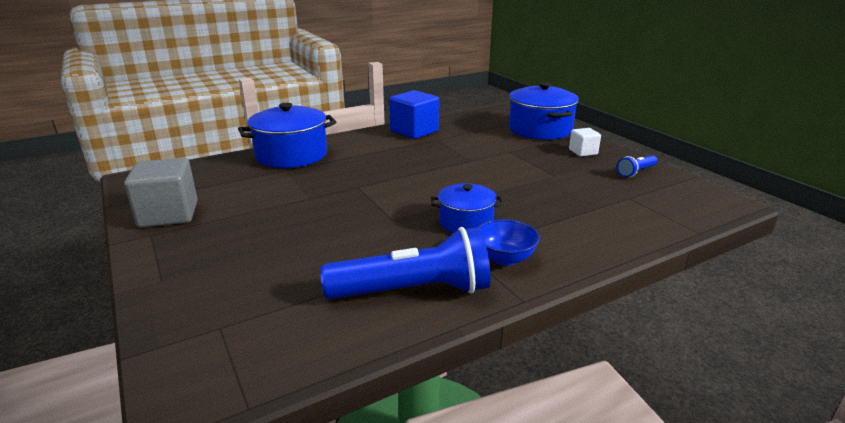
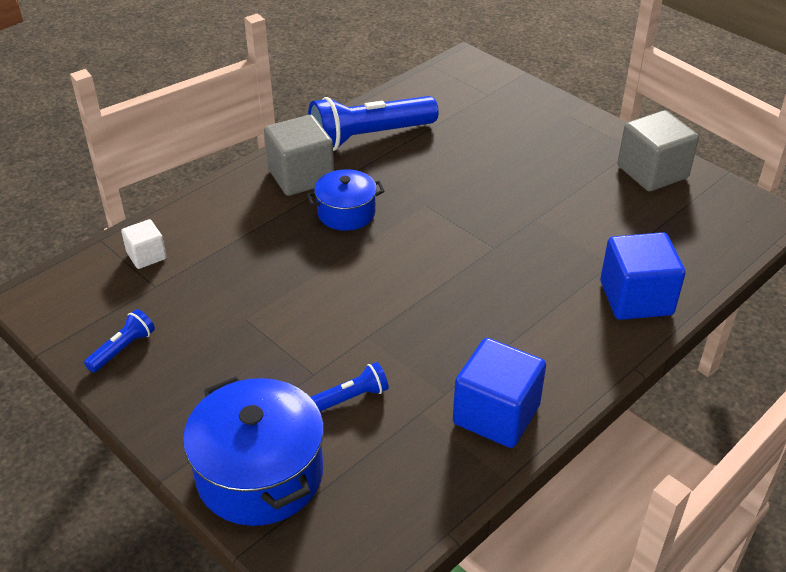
camera: 165 degrees right, 15 degrees up
(291, 155) = (636, 298): blue pot -> blue cube
(489, 143) = (351, 397): none -> blue flashlight
(504, 258) = (301, 176): blue bowl -> grey cube
(583, 152) = (190, 396): white cube -> white cube (146, 256)

